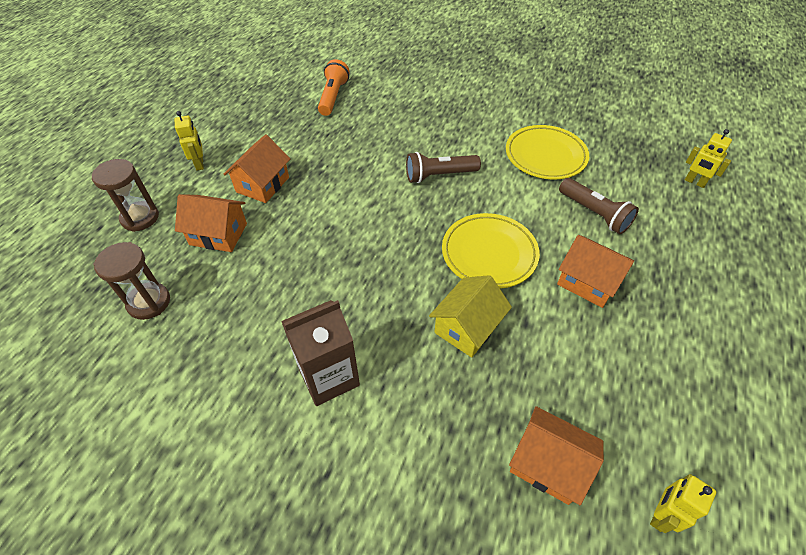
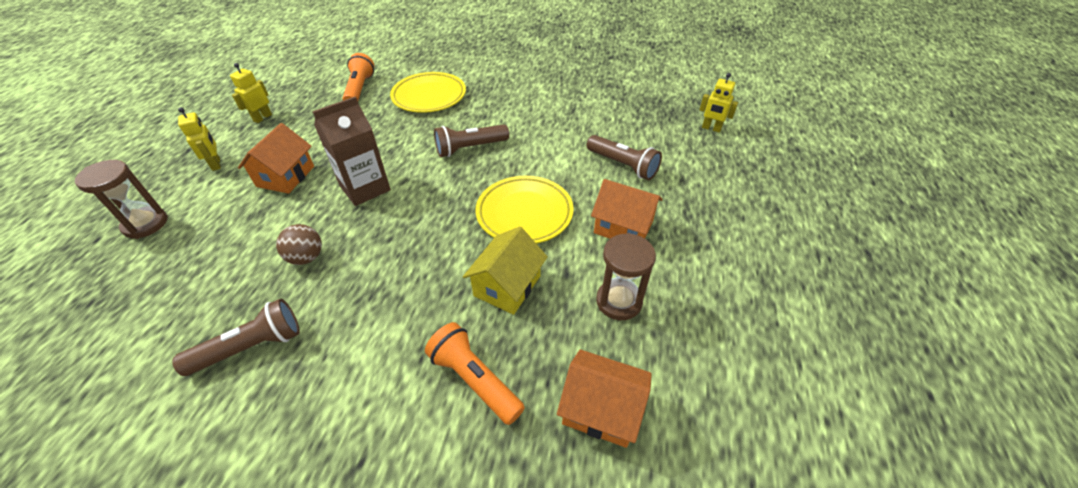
camera: 10 degrees left, 5 degrees down
(149, 302) = (152, 309): brown hourglass -> brown hourglass (619, 301)
(218, 234) = (236, 230): orange house -> none
(233, 351) = (251, 347): none -> brown flashlight
(281, 271) = (306, 257): none -> brown ball
(329, 376) = (360, 357): brown carton -> brown carton (365, 188)
(431, 415) = (475, 379): none -> orange flashlight
(545, 156) = (572, 120): yellow plate -> yellow plate (429, 96)
(660, 515) = (720, 441): yellow robot -> yellow robot (262, 118)

